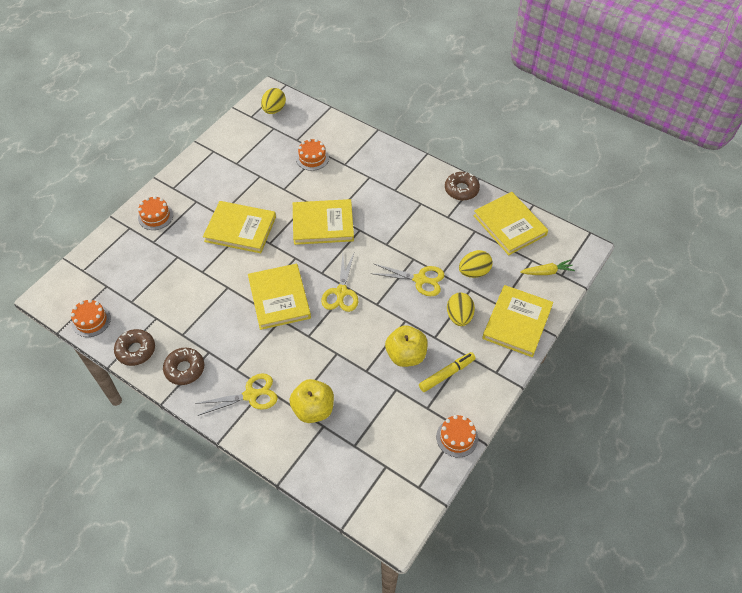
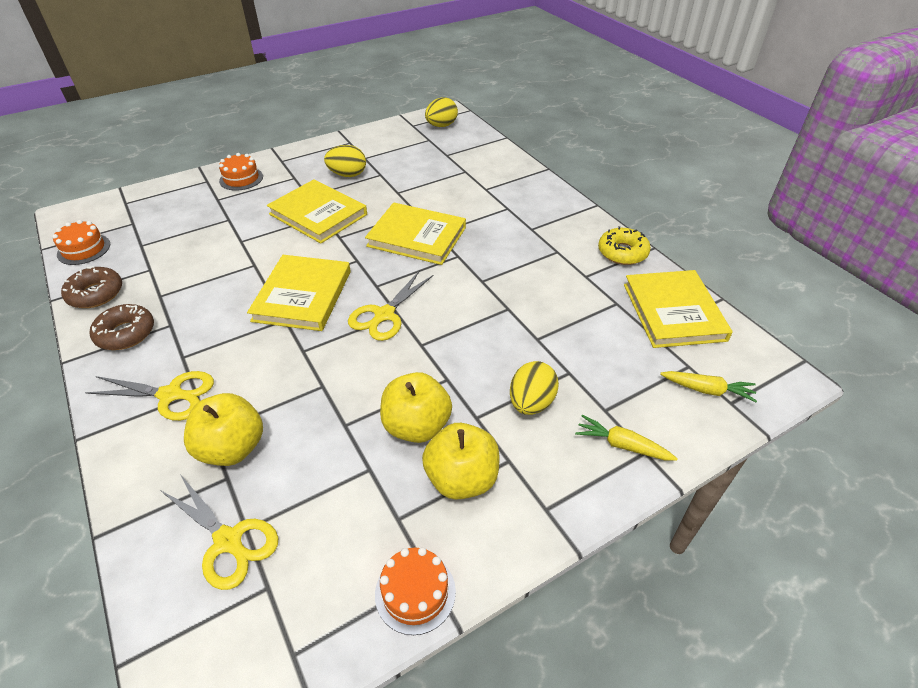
camera: 25 degrees right, 10 degrees down
(312, 158) = (452, 174): orange cake -> none
(420, 280) = (502, 335): yellow scissors -> yellow scissors (228, 541)
(446, 374) = (461, 478): yellow marker -> yellow apple
(461, 189) = (622, 252): brown donut -> yellow donut
(474, 272) = (587, 352): yellow egg -> yellow egg (347, 175)
(517, 322) = (621, 445): yellow book -> yellow carrot

